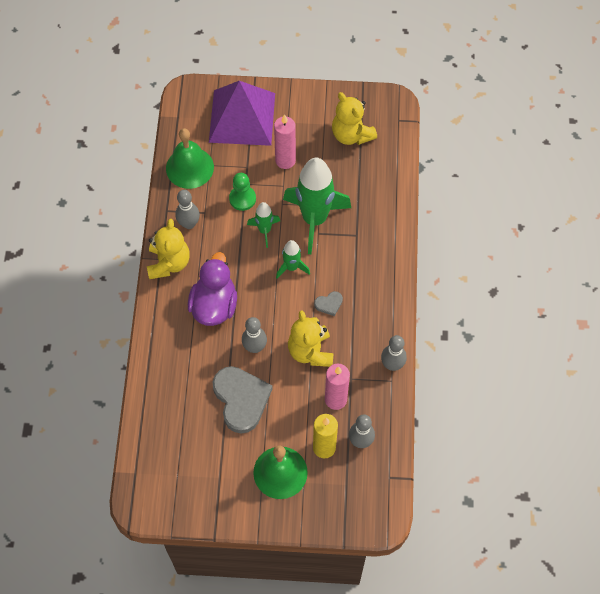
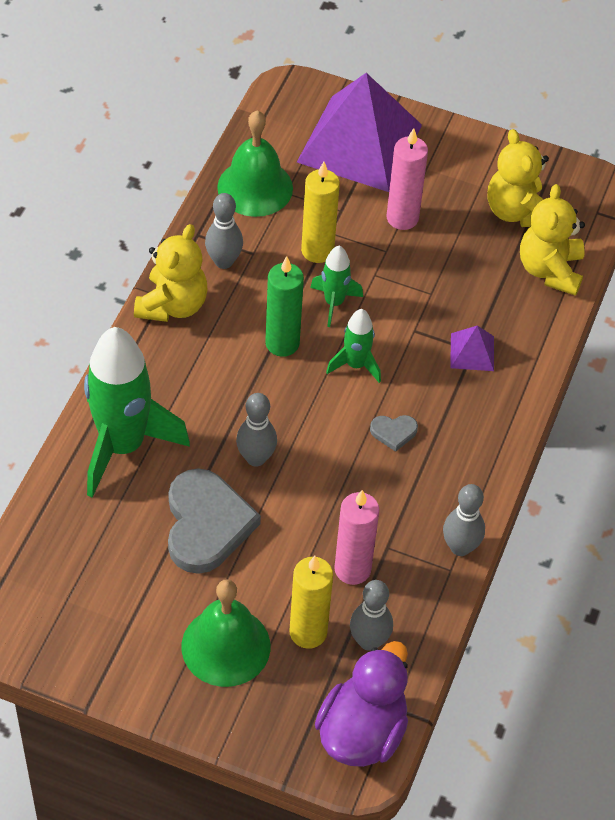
camera: 15 degrees right, 10 degrees down
(214, 305) = (217, 382): purple duck -> purple duck (362, 732)
(242, 198) = (317, 251): green pawn -> yellow candle
(243, 267) = (282, 343): none -> green candle
(310, 351) = (339, 490): yellow teddy bear -> yellow teddy bear (550, 270)
(314, 219) = (416, 310): green rocket -> green rocket (123, 446)
(356, 236) = (472, 352): none -> purple pyramid

